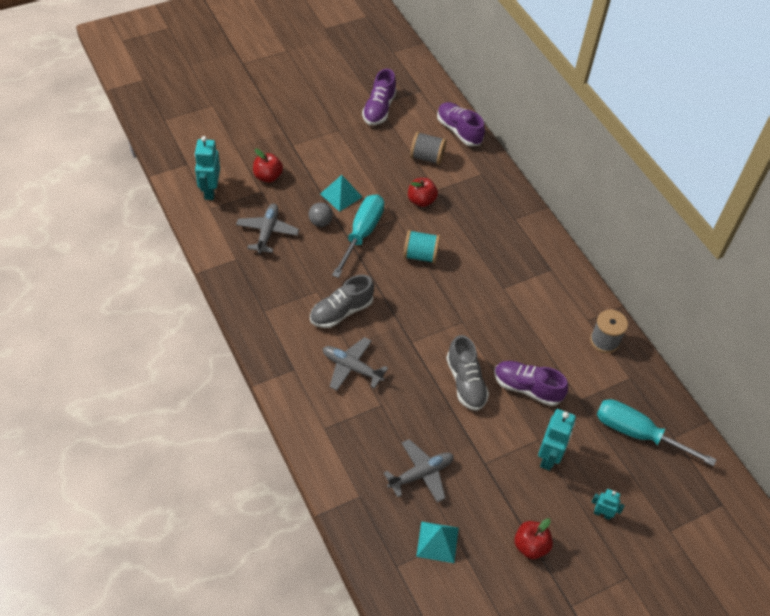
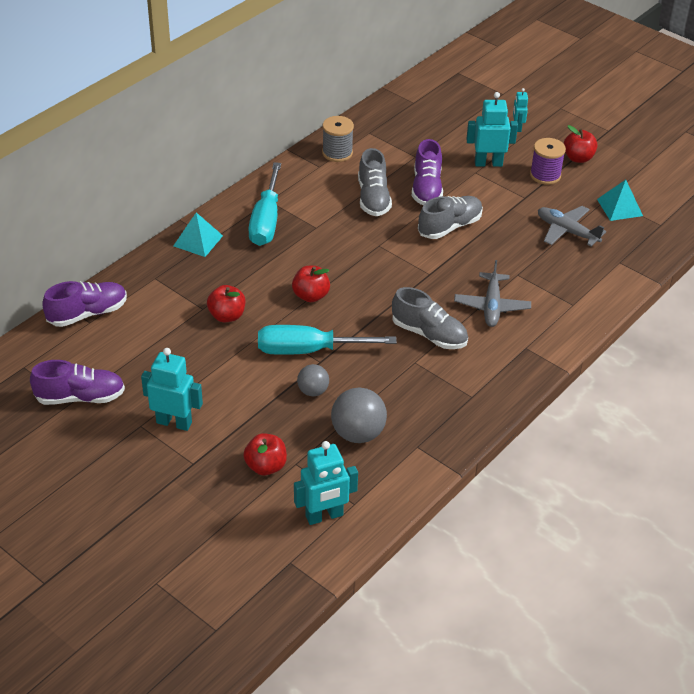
camera: 110 degrees left, 10 degrees down
(267, 232) = (358, 433): grey plane -> grey ball
(331, 145) = (174, 422): none -> turquoise robot
(341, 195) = (258, 386): turquoise pyramid -> turquoise pyramid (198, 240)
(420, 255) = (311, 296): turquoise spool -> red apple
(427, 157) = (150, 329): grey spool -> none
(459, 131) = (87, 313): purple shoe -> purple shoe turned 150 degrees counterclockwise
(512, 499) = (545, 175): none -> purple spool
(527, 342) = (373, 198): none -> grey shoe
(638, 434) = (425, 120): turquoise screwdriver -> turquoise screwdriver (266, 220)

